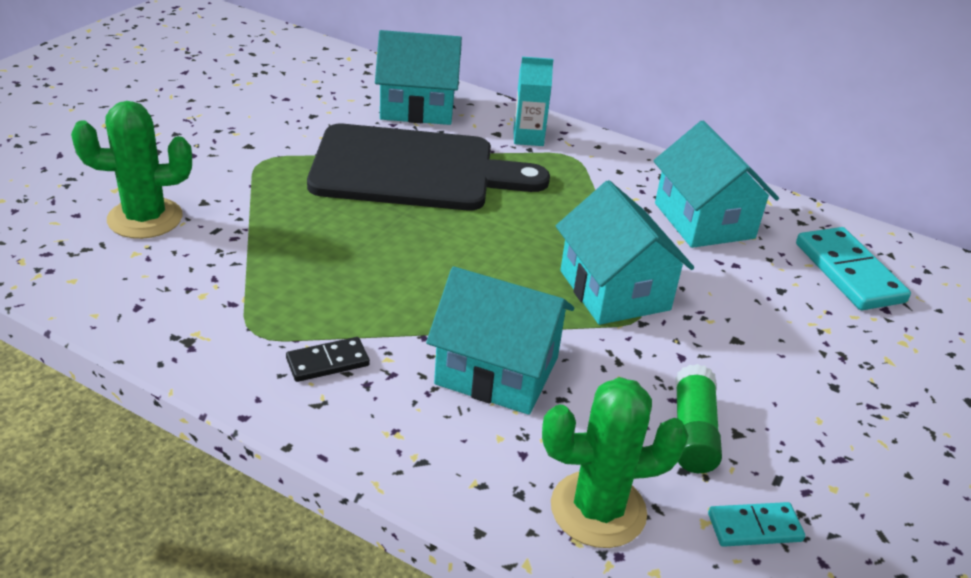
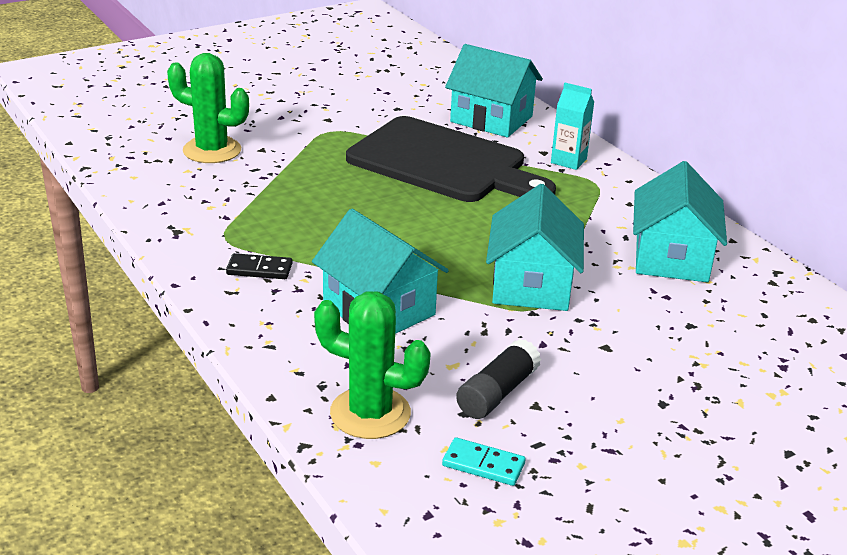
camera: 30 degrees right, 5 degrees down
(692, 432) = (497, 393): green glue stick -> black glue stick
(848, 272) = (776, 330): turquoise domino -> none

